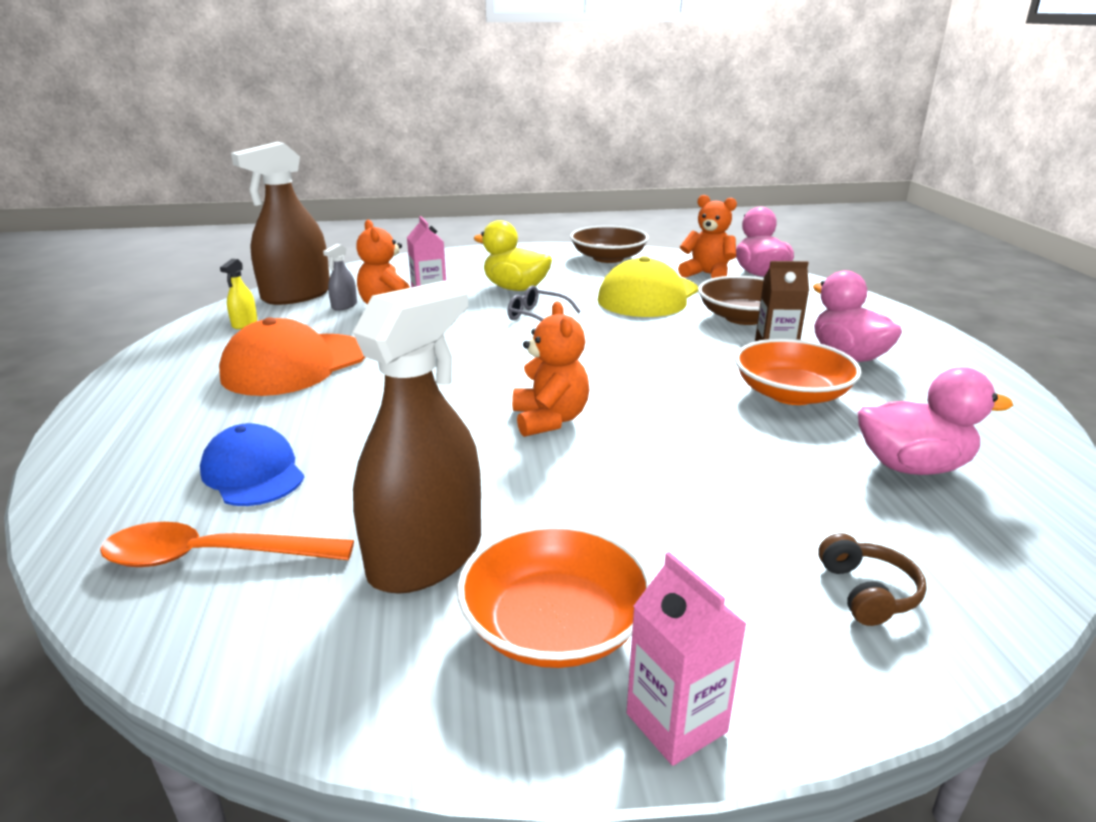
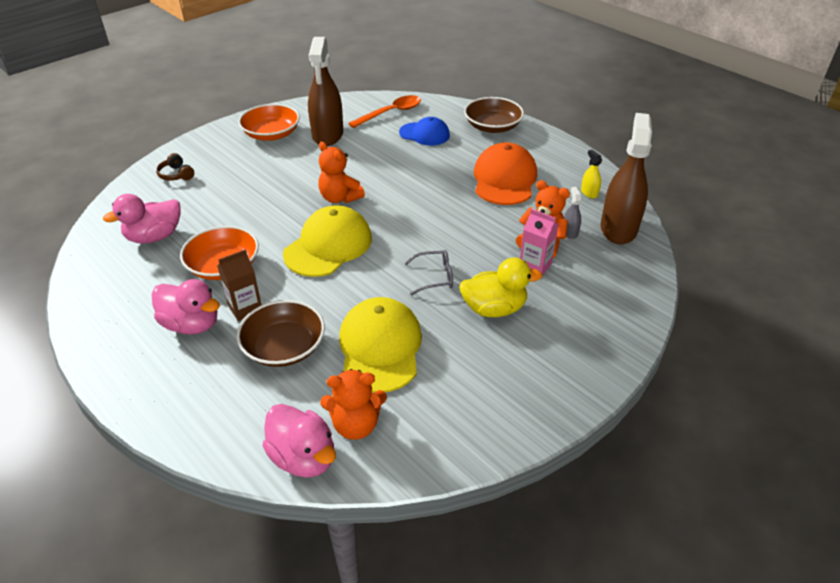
camera: 145 degrees right, 15 degrees up
(608, 258) = (481, 416): brown bowl -> brown bowl (492, 126)
(627, 372) = (328, 246): none -> yellow cap
(676, 723) = (226, 128): pink carton -> none

